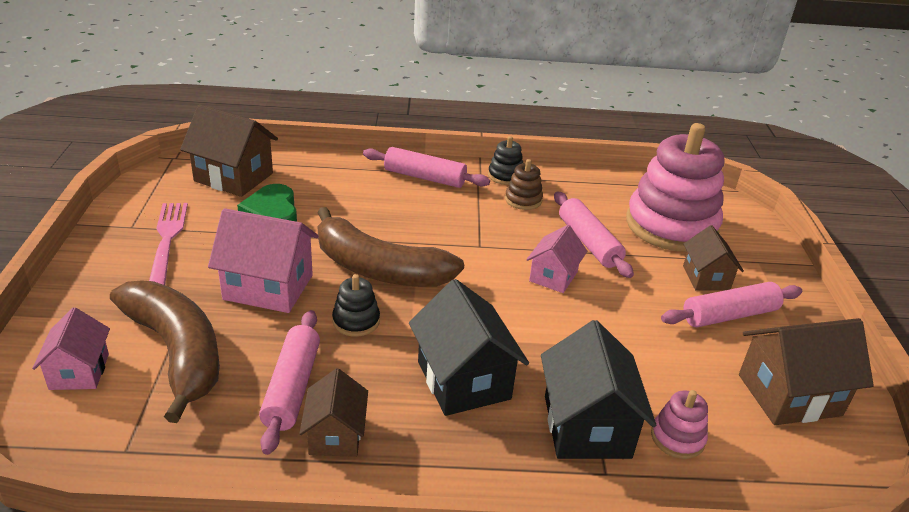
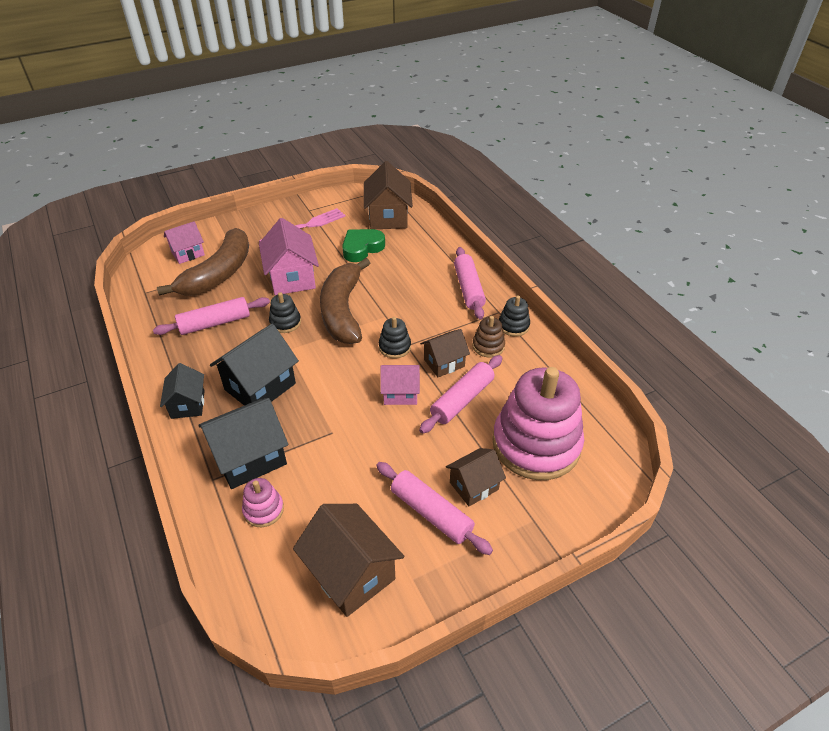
camera: 65 degrees right, 10 degrees up
(335, 435) = (187, 353): brown house -> brown house (444, 363)
(447, 462) = (188, 404): none -> black house
(476, 254) = (394, 347): none -> black stacking toy

